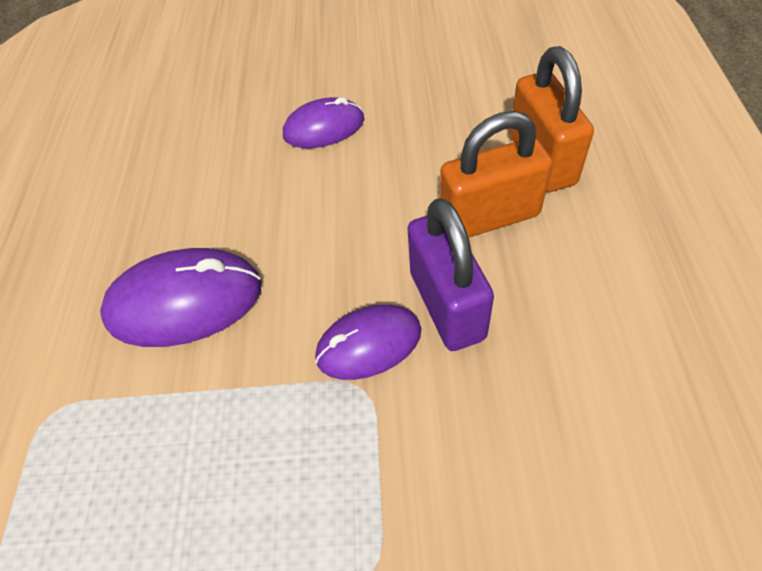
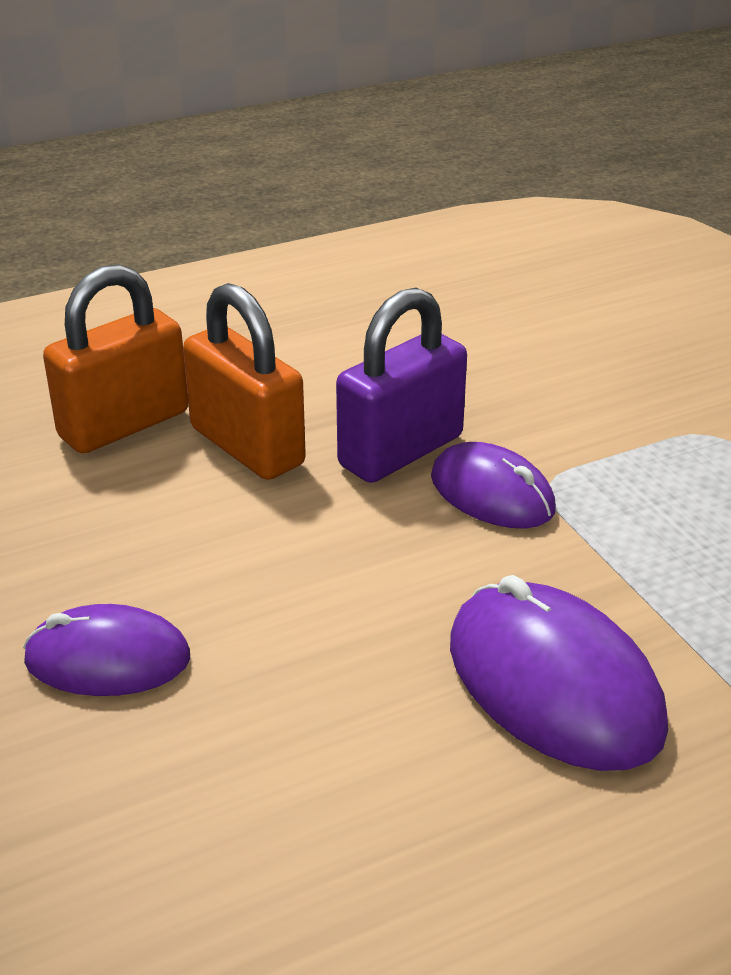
camera: 120 degrees left, 20 degrees down
(324, 128) = (107, 659): purple mouse -> purple mouse turned 45 degrees counterclockwise

